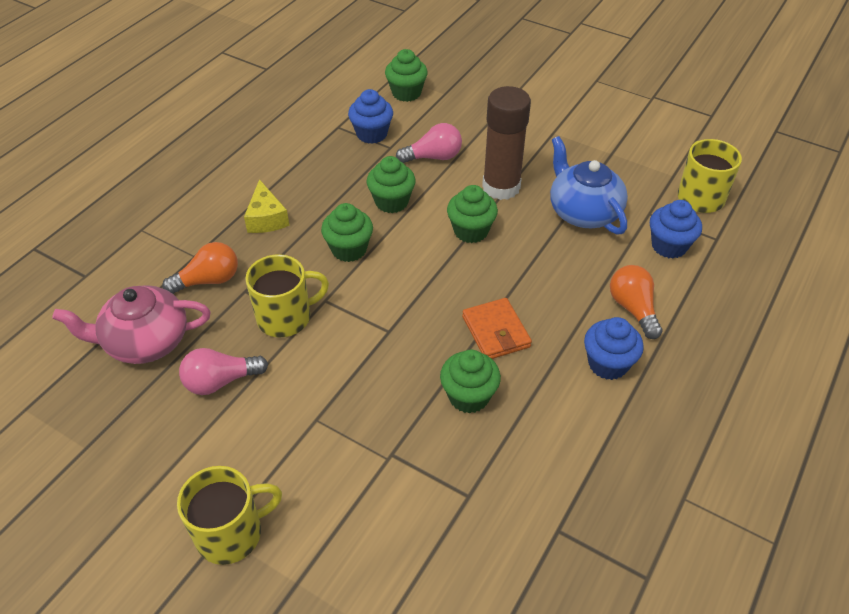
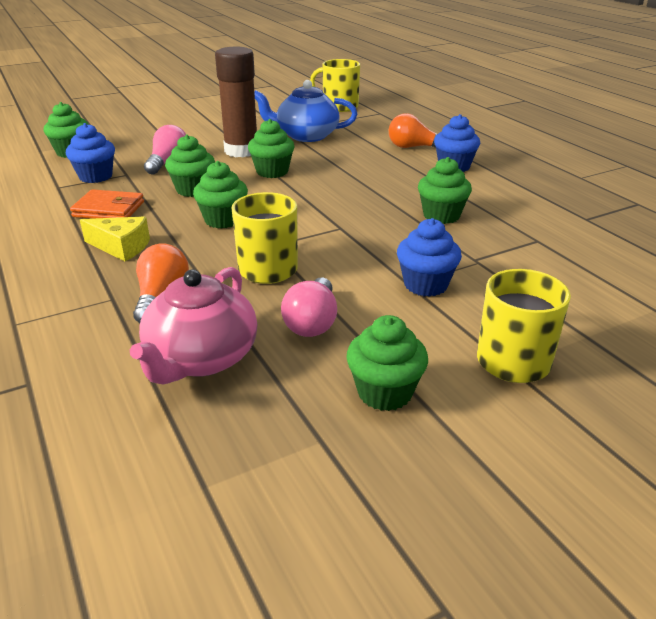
camera: 60 degrees left, 15 degrees down
(151, 462) = (384, 392): none -> green cupcake
(496, 332) = (387, 190): orange wallet -> orange wallet (109, 209)
(669, 246) = (370, 124): blue cupcake -> blue cupcake (425, 285)

